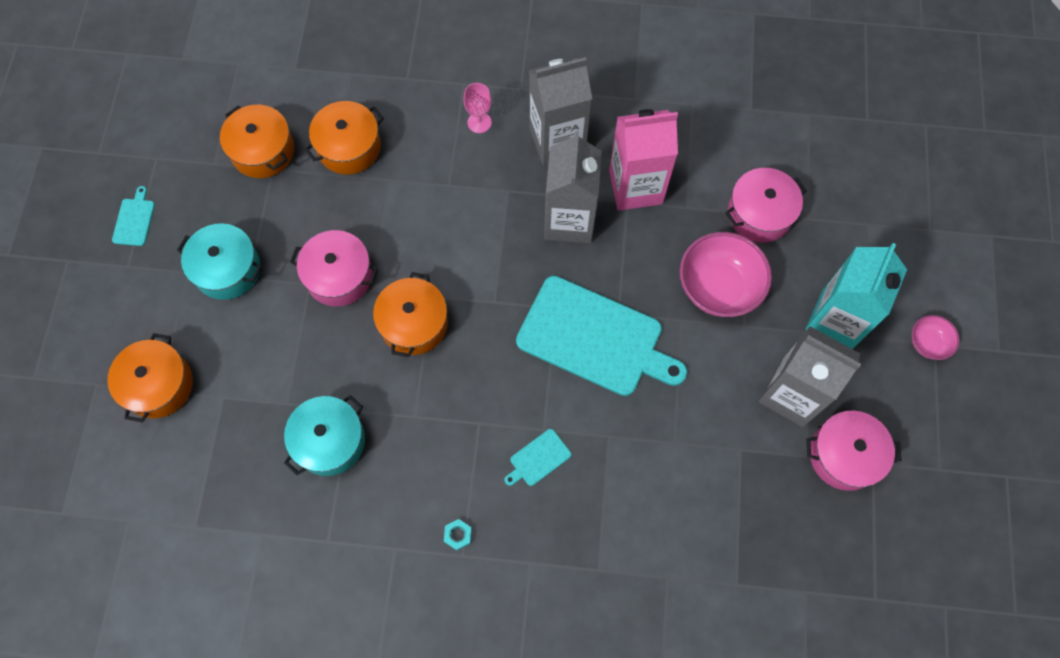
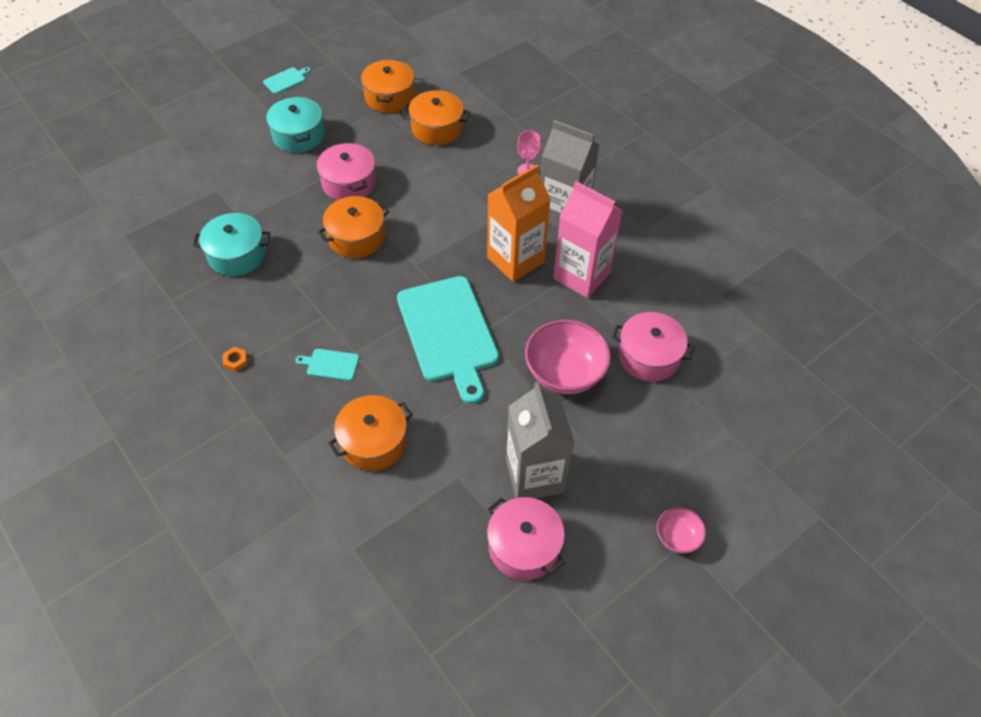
camera: 45 degrees right, 15 degrees down
(158, 385) = (196, 159): orange pot -> orange pot (373, 442)
(458, 535) = (235, 361): turquoise nut -> orange nut
(569, 220) = (515, 260): grey carton -> orange carton
(836, 320) = (624, 462): turquoise carton -> none

